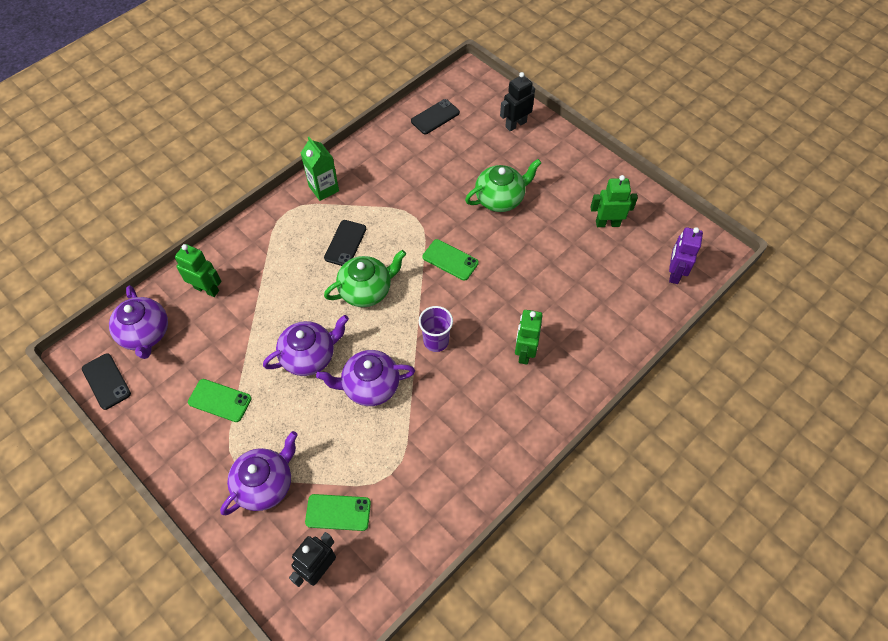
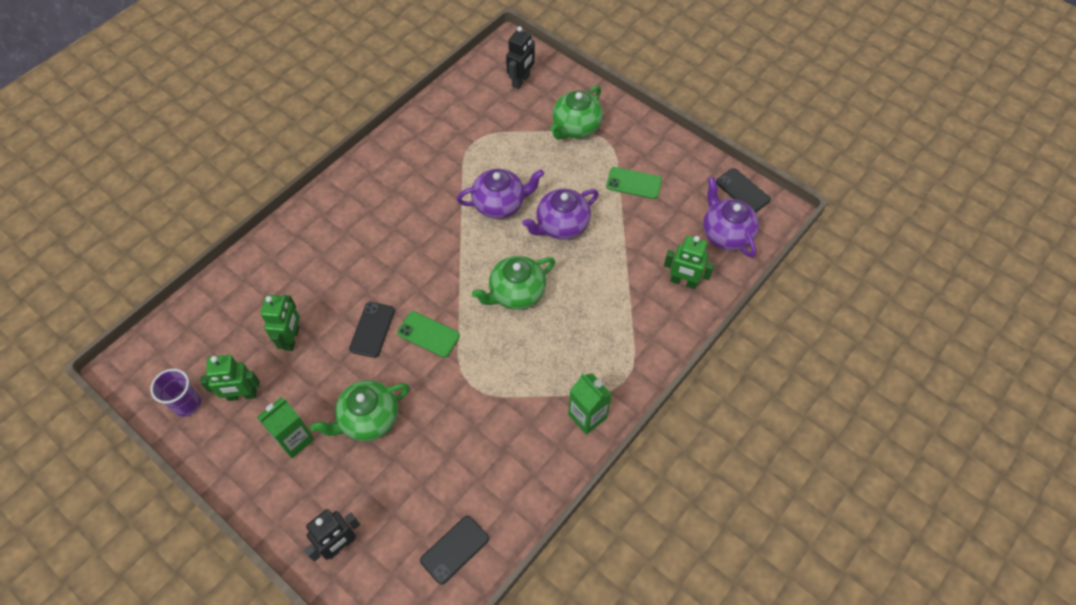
camera: 175 degrees right, 0 degrees up
(265, 484) = (576, 127): purple teapot -> green teapot
(338, 512) = (513, 114): green phone -> none
(345, 243) = (548, 345): black phone -> black phone (372, 329)
(436, 341) = (440, 248): purple cup -> purple cup (187, 404)
(524, 352) = (354, 244): green robot -> green robot (292, 338)
(558, 189) = (294, 439): none -> green carton
(674, 273) = (181, 338): purple robot -> none

